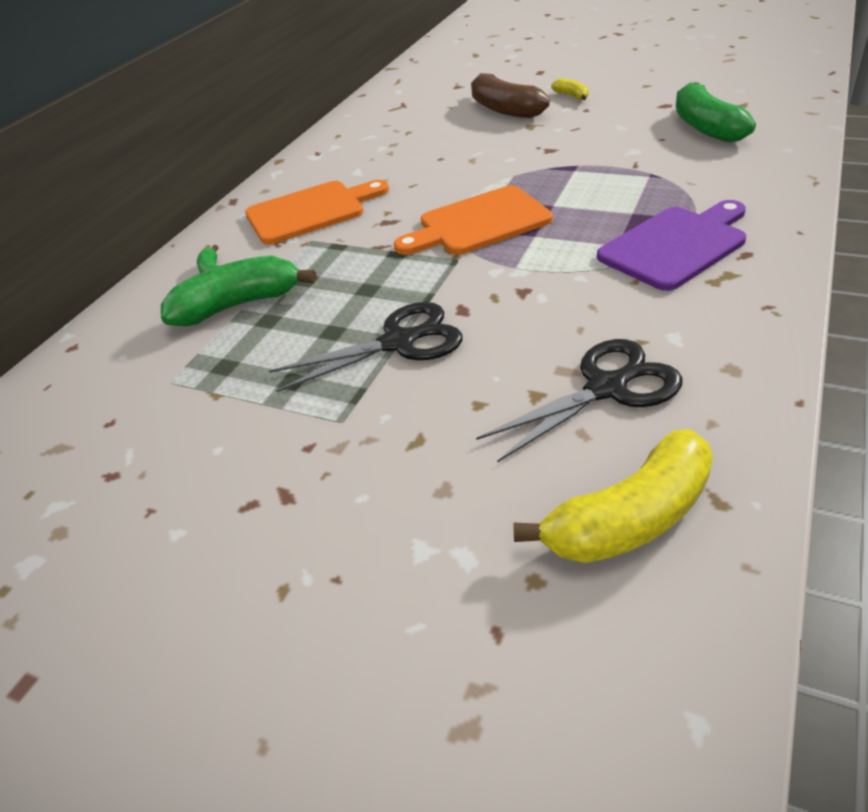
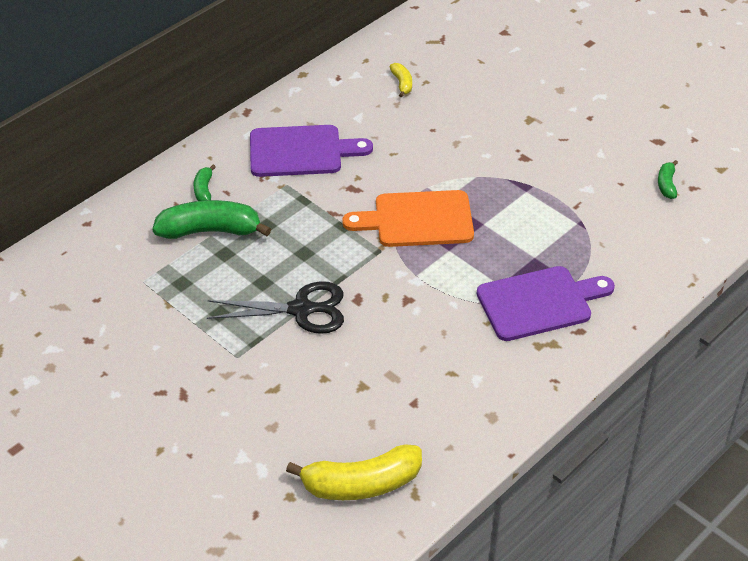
camera: 15 degrees right, 5 degrees up
(311, 211) = (301, 151): orange cutting board -> purple cutting board
(504, 109) = (523, 86): brown banana -> none
(572, 96) = (591, 93): yellow banana -> yellow banana (402, 83)
(606, 388) = (407, 399): black scissors -> none
(705, 127) = (666, 184): green banana -> green banana, size x0.48

